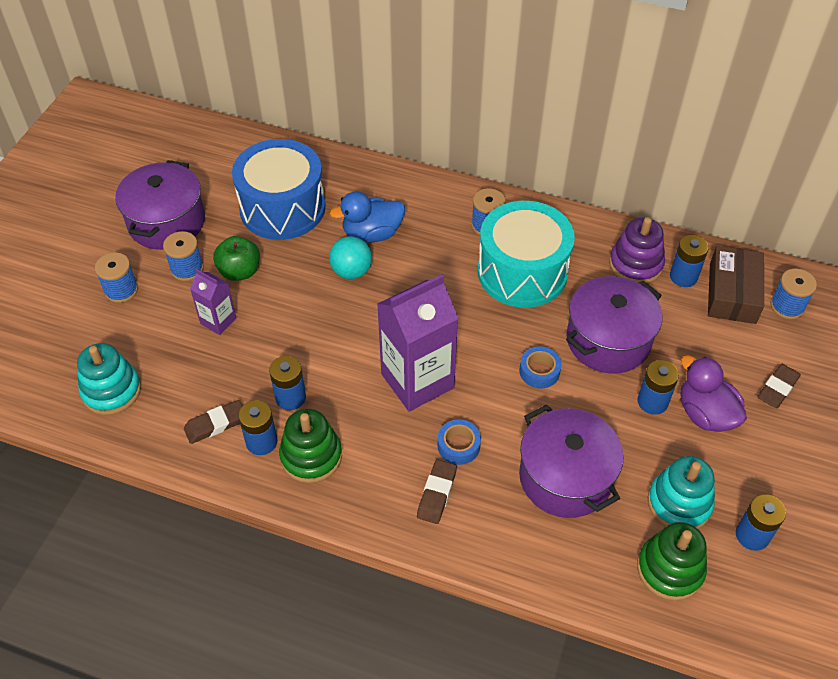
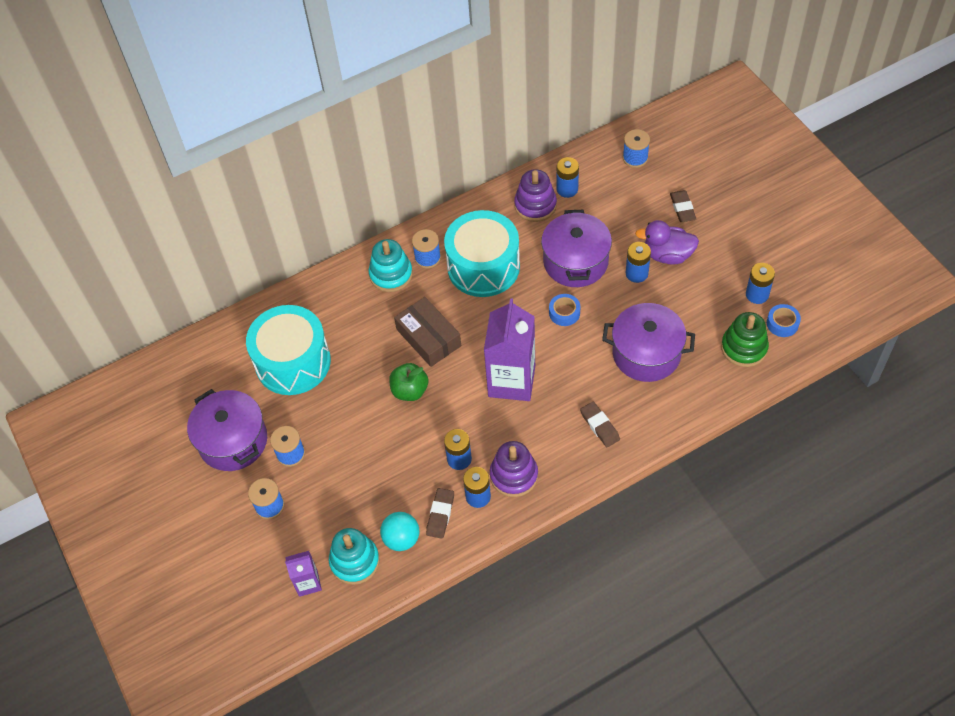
camera: 45 degrees left, 5 degrees up
(218, 321) = (356, 462): purple carton -> purple carton (308, 583)
(239, 271) = (325, 423): green apple -> green apple (410, 391)
(282, 208) = (293, 362): blue drum -> turquoise drum
(311, 456) = (514, 475): green stacking toy -> purple stacking toy
(351, 271) = (390, 358): turquoise ball -> turquoise ball (401, 539)
(372, 234) = (370, 325): blue duck -> none
(458, 446) = (577, 392): blue tape -> blue tape (782, 323)
(679, 503) = (710, 312): turquoise stacking toy -> turquoise stacking toy (391, 274)
(732, 293) = (601, 176): brown box -> brown box (428, 337)

